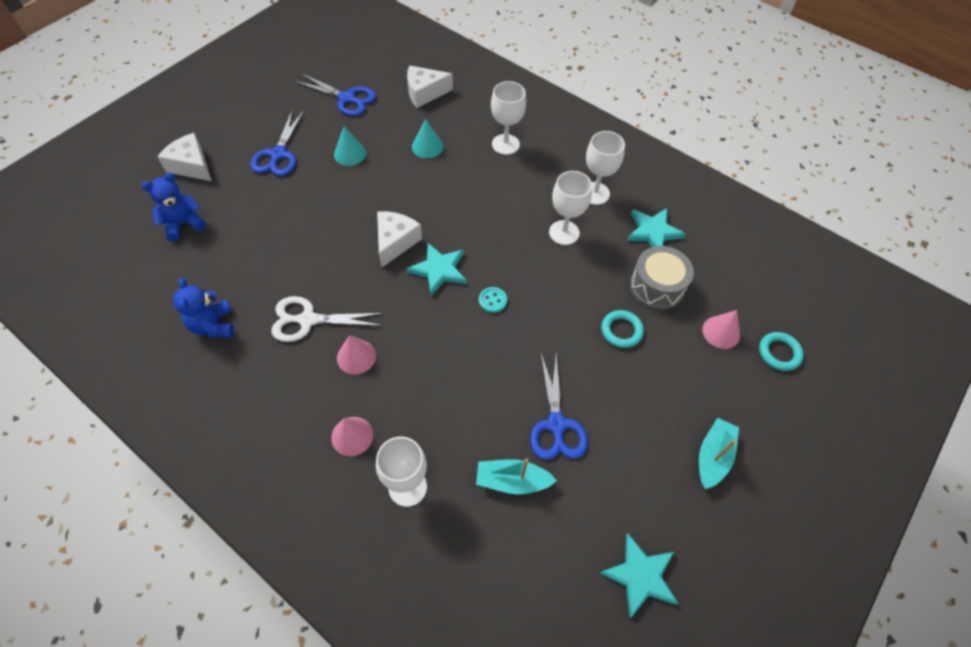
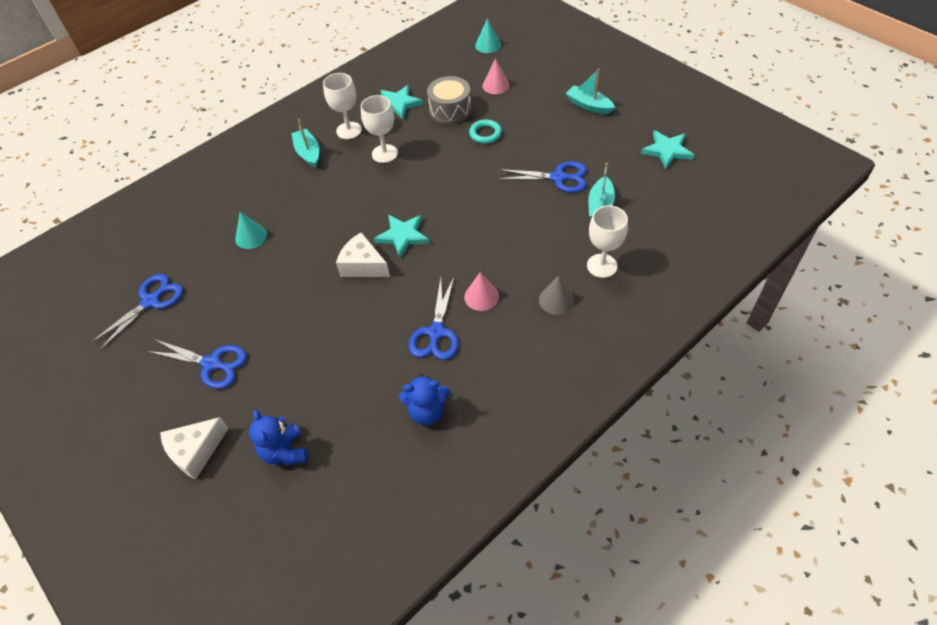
camera: 75 degrees left, 5 degrees down
(308, 320) = (436, 332): white scissors -> blue scissors
(350, 154) = (236, 299): turquoise cone -> turquoise cone (488, 45)
(352, 436) = (556, 300): pink cone -> grey cone
(424, 93) = (174, 235): white cheese -> none
(492, 300) = (442, 203): turquoise button -> none
(505, 144) = (271, 180): white goblet -> none
(551, 165) = (308, 153): none -> turquoise boat
(779, 353) = (516, 62): turquoise ring -> none

